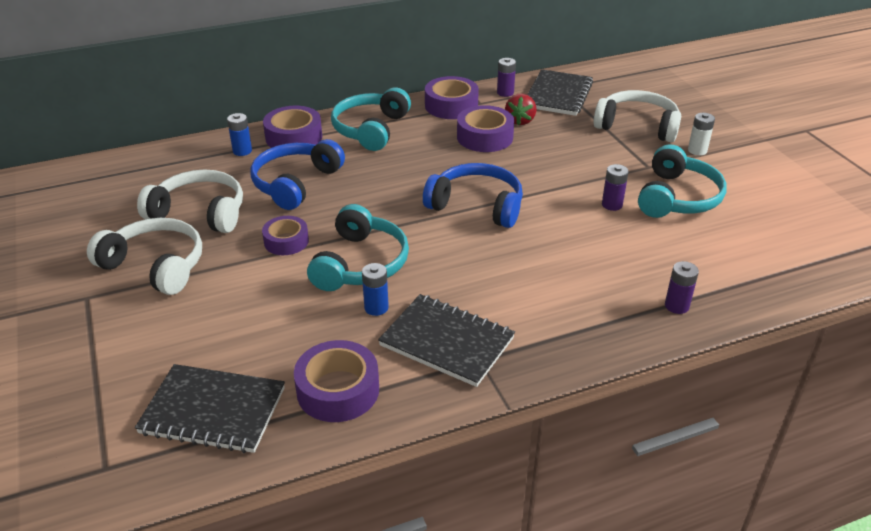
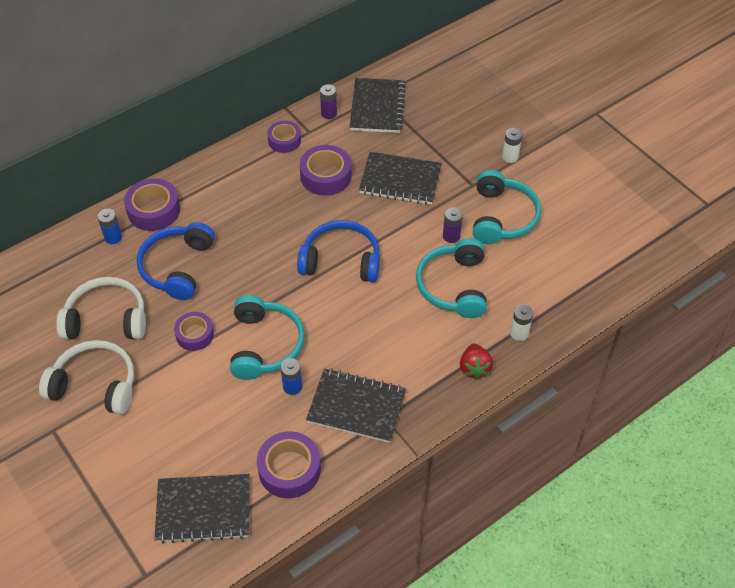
camera: 15 degrees left, 15 degrees up
(370, 129) = (220, 186): turquoise headphones -> turquoise headphones (453, 286)
(451, 106) = (284, 140): purple tape -> purple tape, size x0.66
(520, 121) = (351, 148): red strawberry -> red strawberry (474, 368)
(565, 151) = (400, 180): none -> black notebook
(637, 126) = (455, 135): white headphones -> none
(676, 306) = (519, 333): purple battery -> white battery

